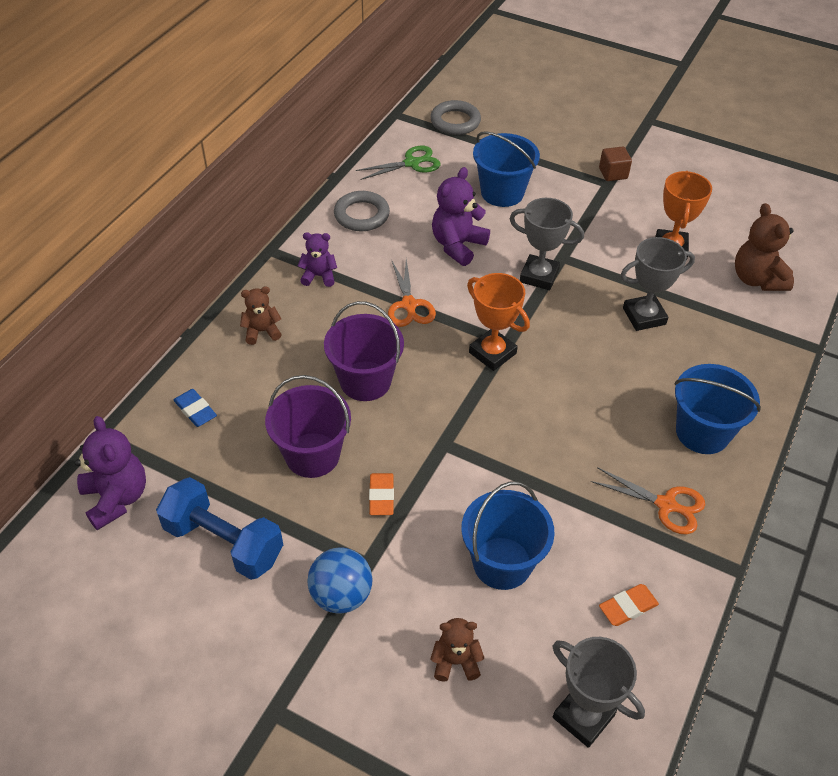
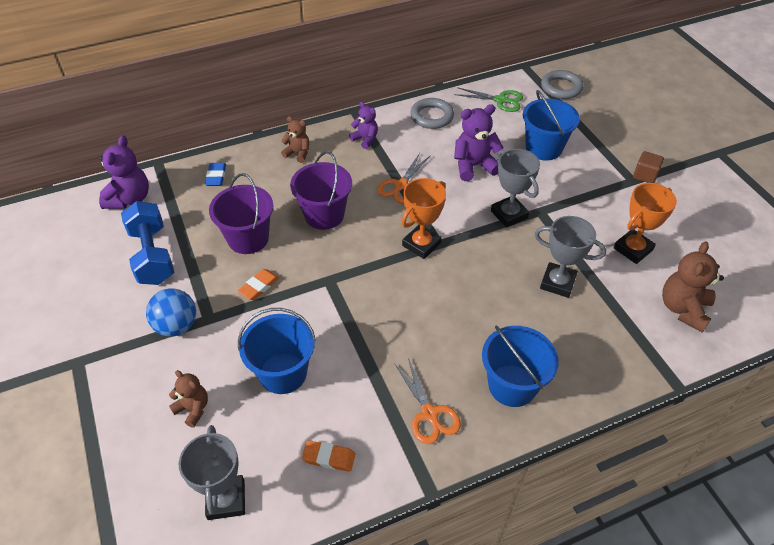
camera: 40 degrees right, 0 degrees up
(492, 353) = (421, 244): orange trophy -> orange trophy turned 45 degrees clockwise

